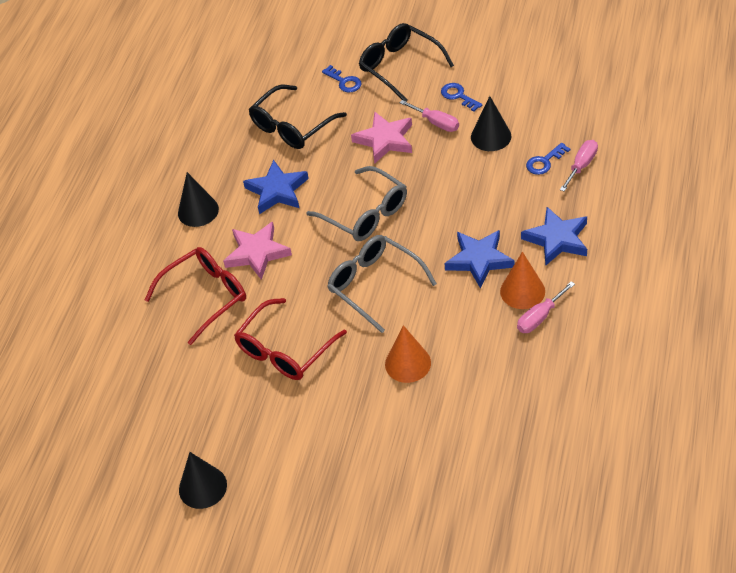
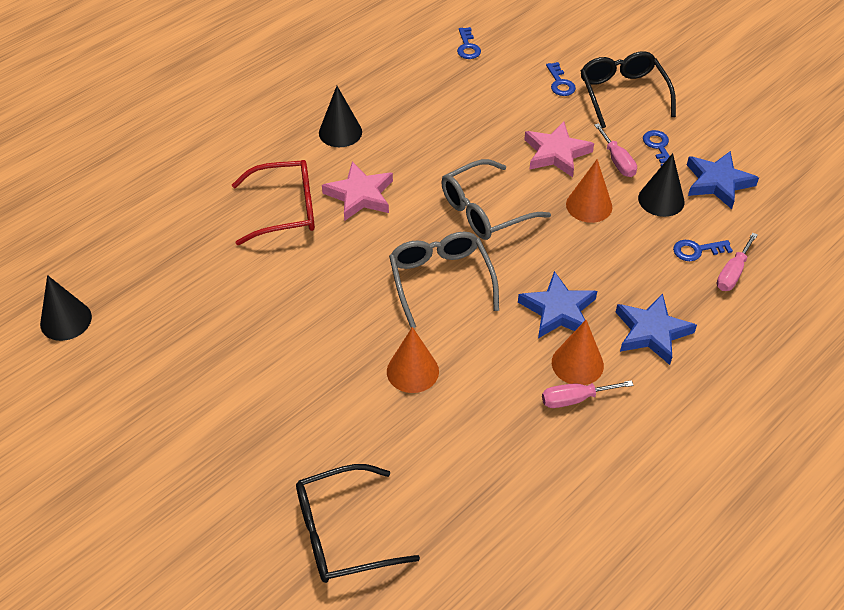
camera: 25 degrees right, 0 degrees up
(202, 487) = (142, 378): black cone -> black cone (66, 320)
(246, 88) = (467, 47): none -> blue key
(277, 191) = (422, 149): blue star -> blue star (718, 182)
(285, 350) = (313, 295): red glasses -> none
(292, 126) = (481, 100): black glasses -> black glasses (342, 533)
(365, 214) = (485, 210): grey glasses -> grey glasses turned 75 degrees clockwise
(441, 168) = (589, 205): none -> orange cone
(581, 165) = (732, 273): pink screwdriver -> pink screwdriver turned 150 degrees clockwise

